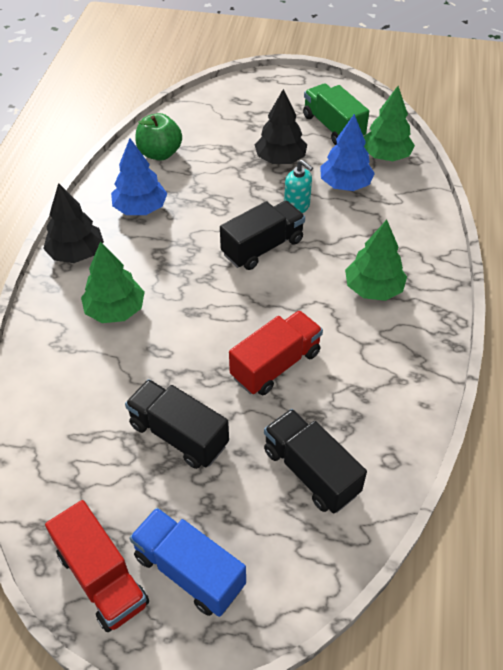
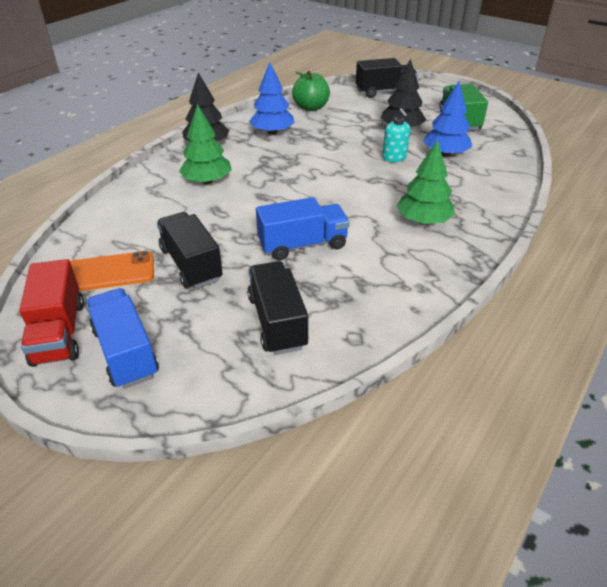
camera: 25 degrees right, 10 degrees down
(98, 480) = (110, 272): none -> orange phone
(262, 247) = (348, 174): black truck -> black truck (384, 92)
(276, 365) = (302, 245): red truck -> blue truck
(385, 156) = (494, 145): green tree -> none

